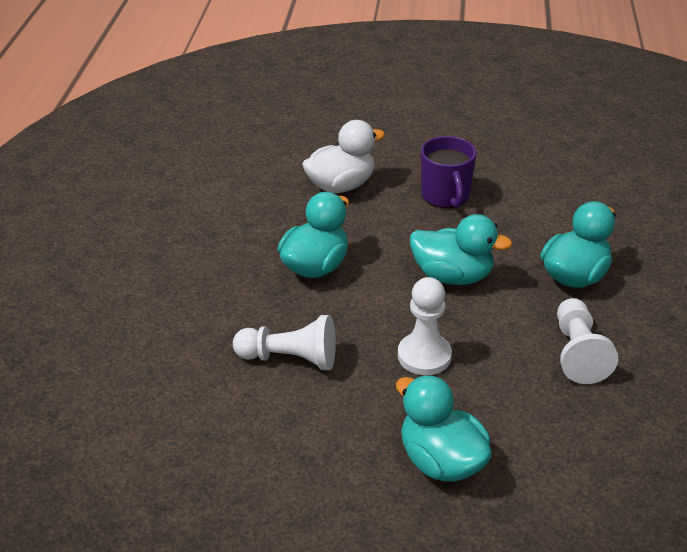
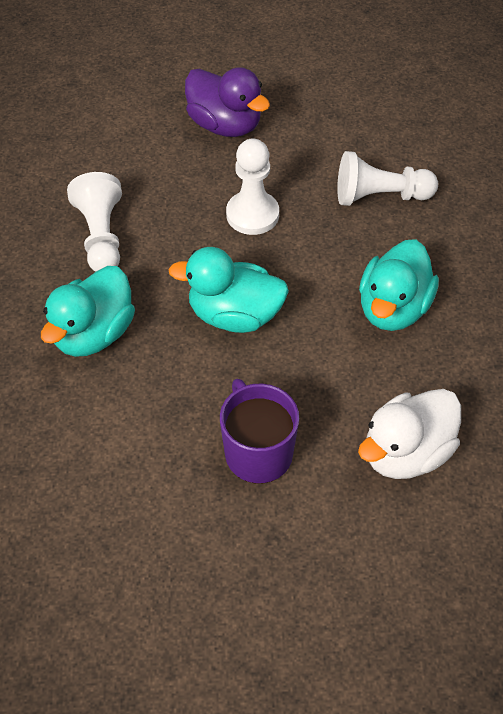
camera: 170 degrees right, 15 degrees up
(441, 461) = (225, 125): turquoise duck -> purple duck

